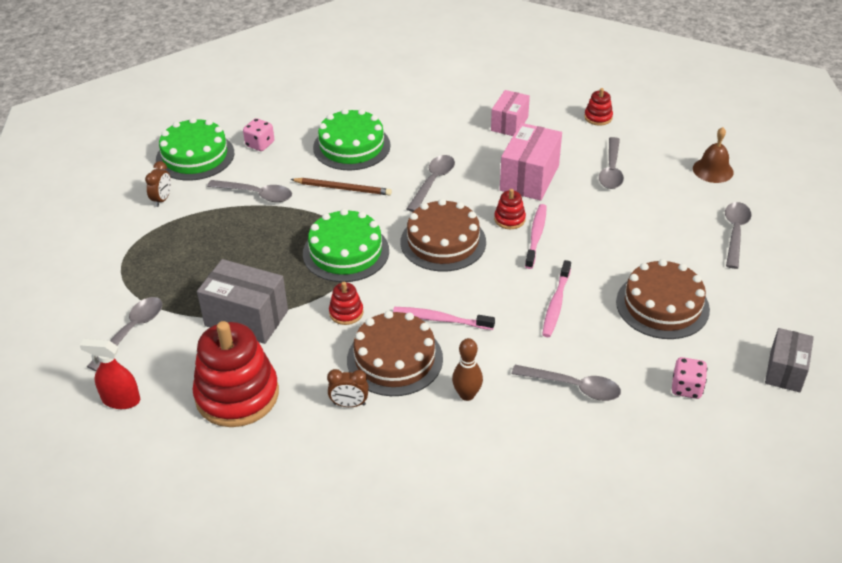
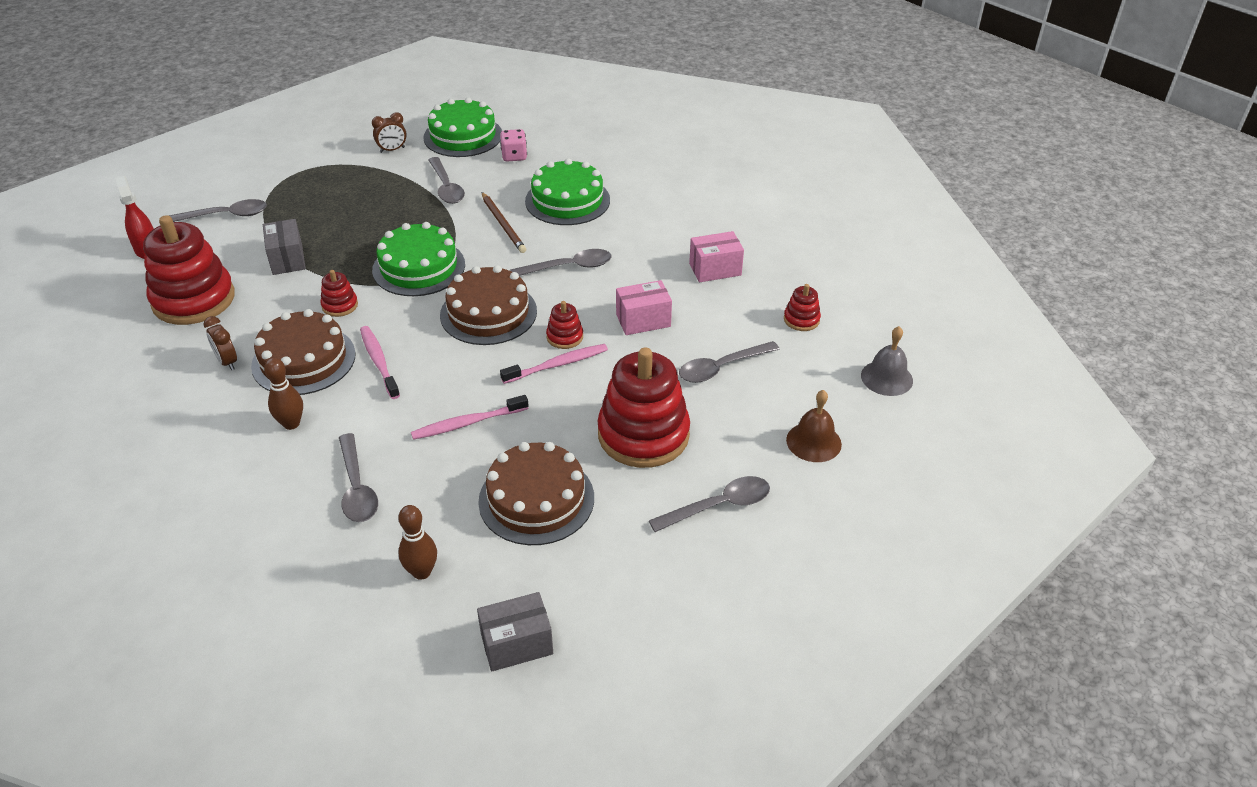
camera: 50 degrees right, 0 degrees up
(246, 318) = (287, 259): grey box -> grey box, size x0.65
(529, 178) = (643, 320): pink box -> pink box, size x0.65
(643, 232) = (643, 435): none -> red stacking toy
(683, 116) = (886, 378): none -> grey bell
(686, 388) = (422, 572): pink dice -> brown bowling pin

